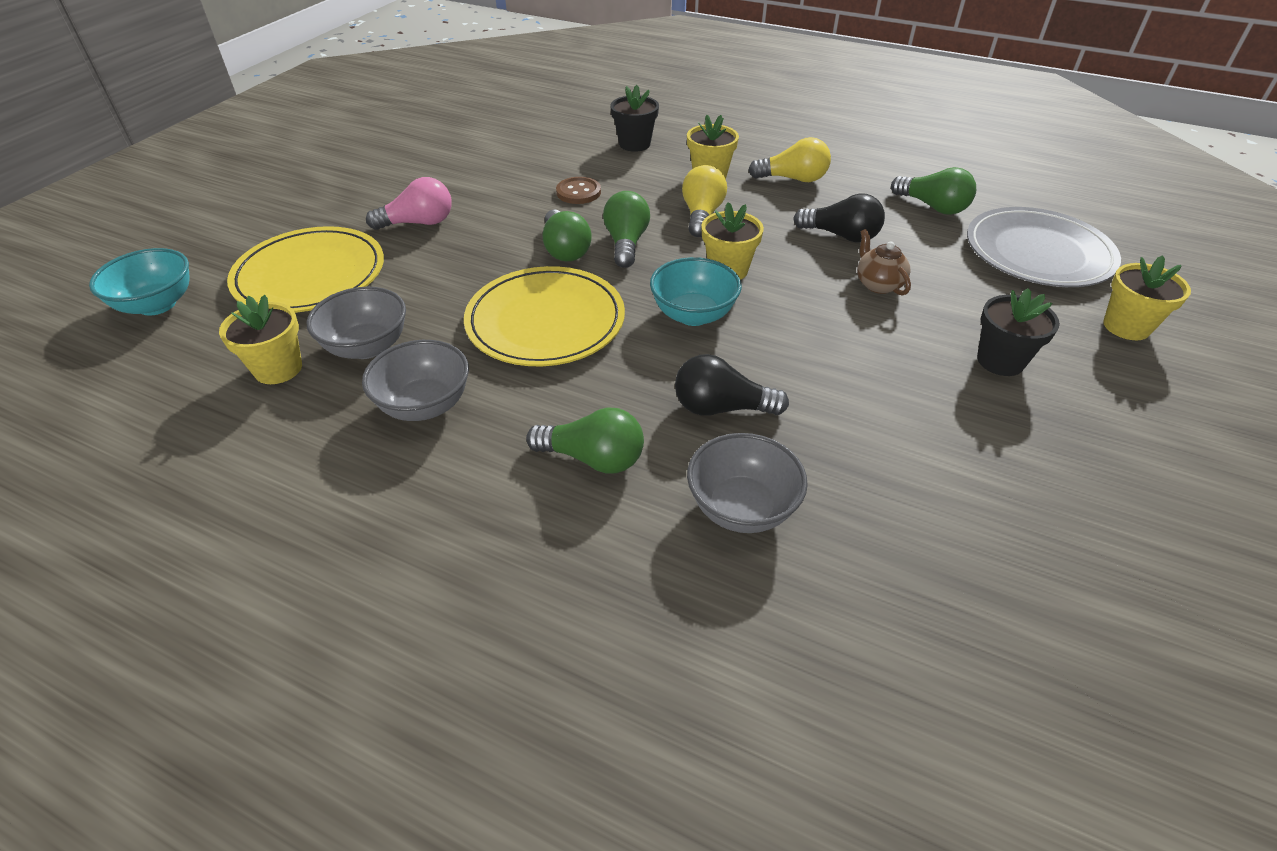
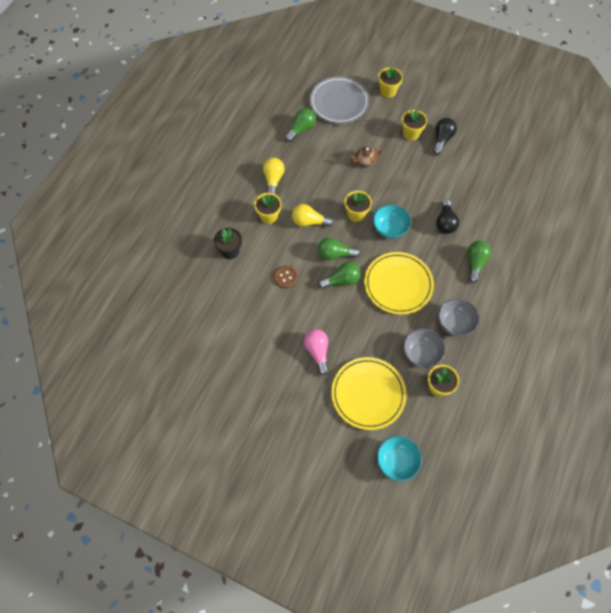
camera: 90 degrees left, 20 degrees up
(741, 508) = (491, 220): grey bowl -> none
(841, 236) = (327, 168): black light bulb -> black light bulb (442, 140)
(1000, 361) = (411, 133): black flower pot -> yellow flower pot

